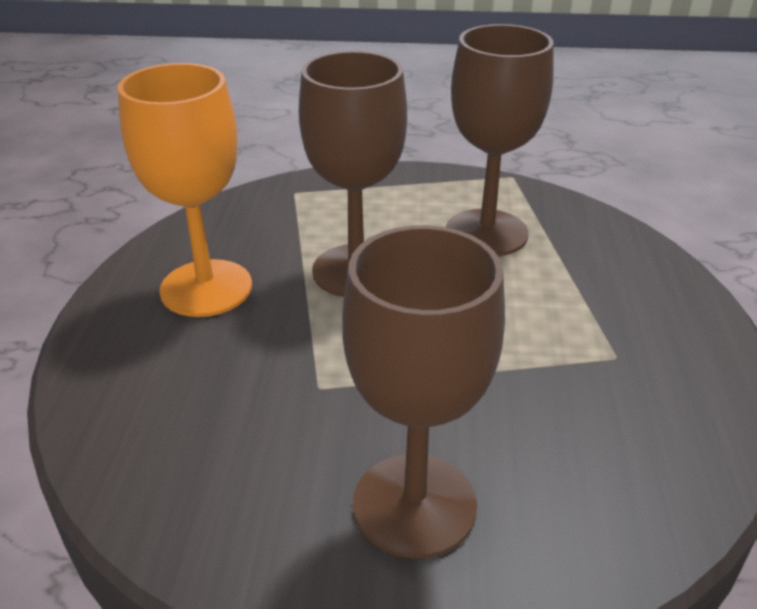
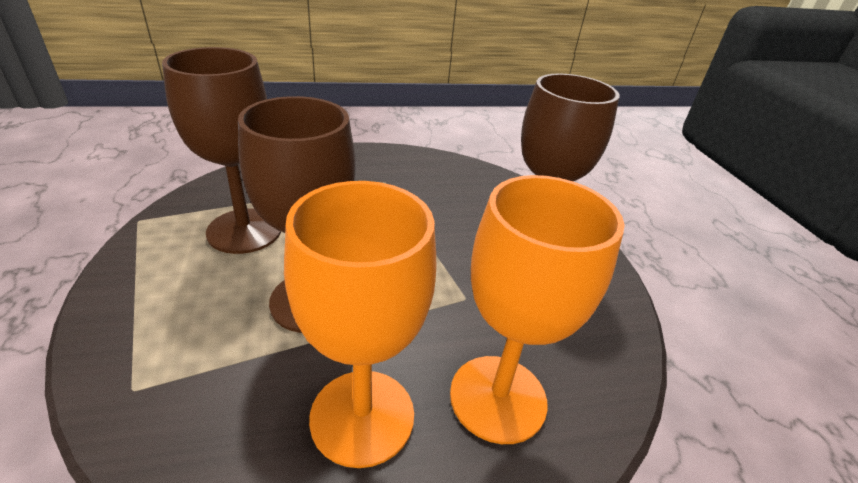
camera: 110 degrees left, 0 degrees up
(170, 374) = (498, 398): none -> orange goblet

